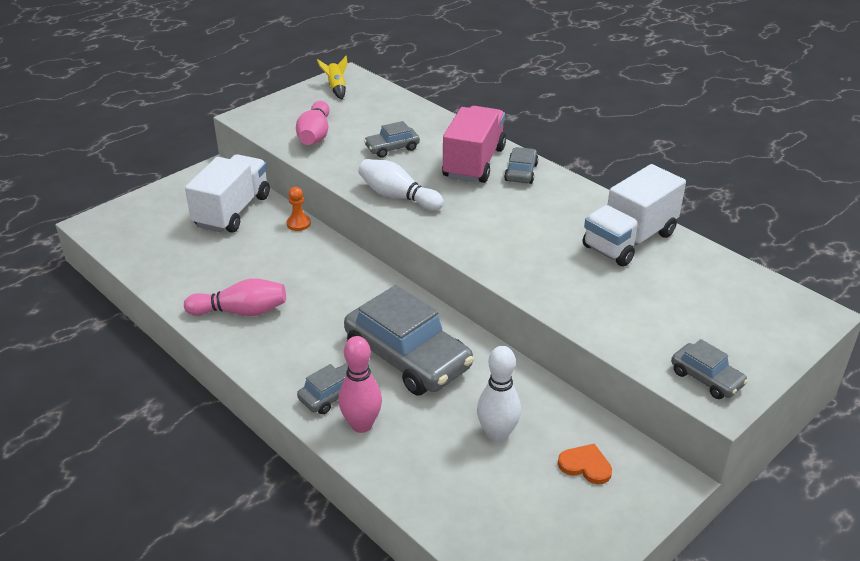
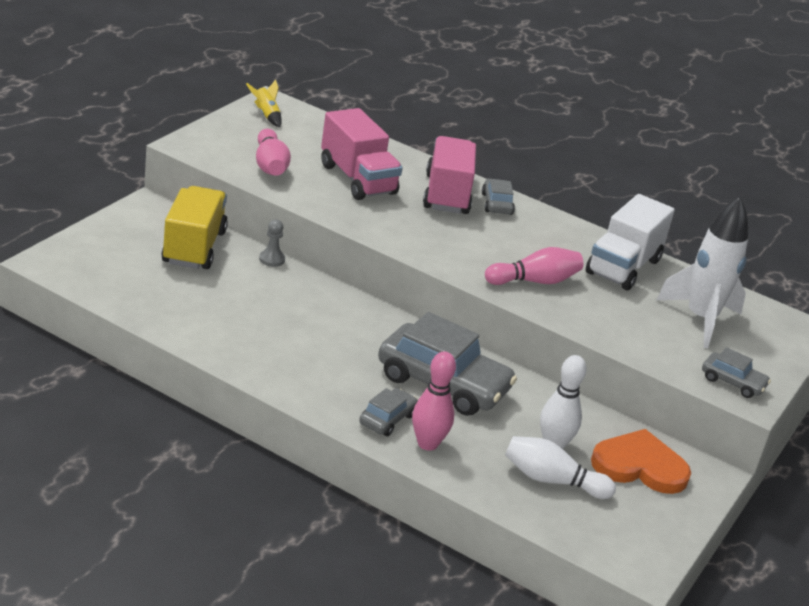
camera: 20 degrees left, 5 degrees down
(232, 211) = (194, 247): white truck -> yellow truck
(241, 311) = (257, 347): pink bowling pin -> pink bowling pin (534, 281)
(298, 224) = (272, 259): orange pawn -> grey pawn
(392, 148) = (357, 179): grey car -> pink truck
(398, 197) = (388, 228): white bowling pin -> white bowling pin (552, 480)
(585, 465) = (639, 466): orange heart -> orange heart, size x1.96
(695, 302) = (700, 319): none -> white rocket

